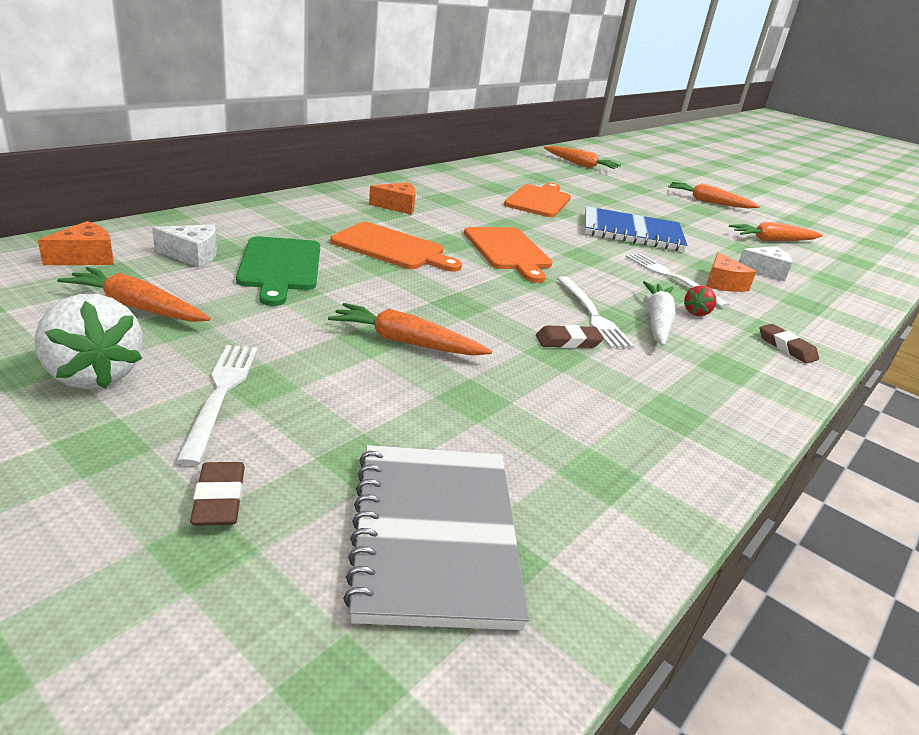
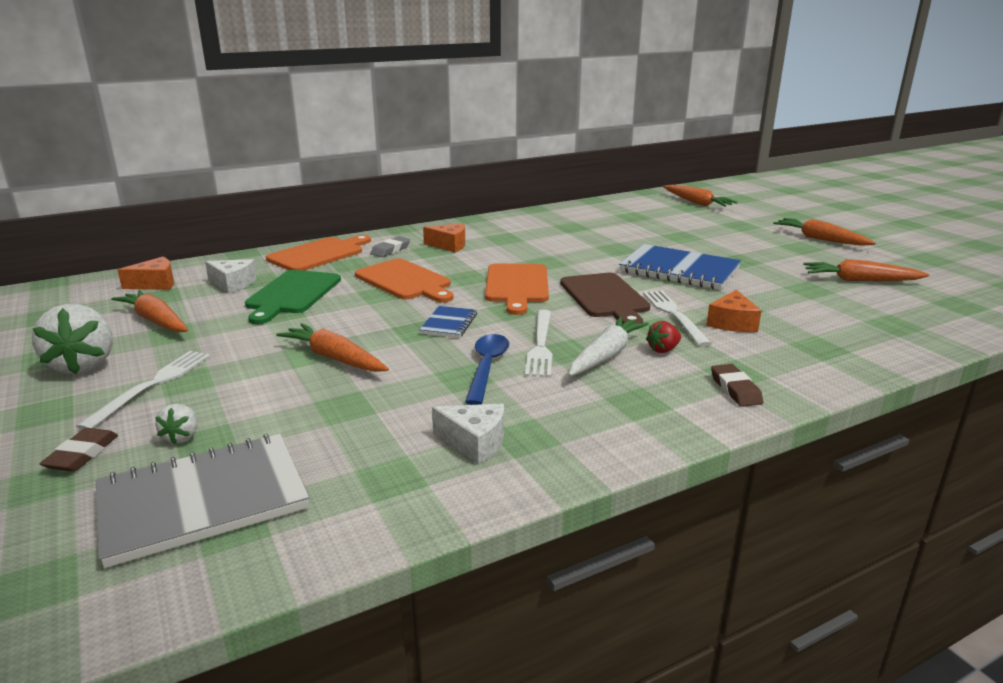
camera: 25 degrees right, 5 degrees down
(327, 457) = (182, 437): none -> white strawberry
(340, 212) = (390, 250): none -> grey eraser
(434, 535) = (203, 501): grey notebook -> grey notebook turned 45 degrees clockwise
(485, 295) = (449, 324): none -> blue notebook
(539, 200) = (605, 239): orange cutting board -> orange cutting board (318, 254)
(568, 341) = (487, 367): brown eraser -> blue spoon
(599, 261) = (605, 297): none -> brown cutting board
(765, 271) = (806, 312): white cheese -> white cheese (474, 442)

